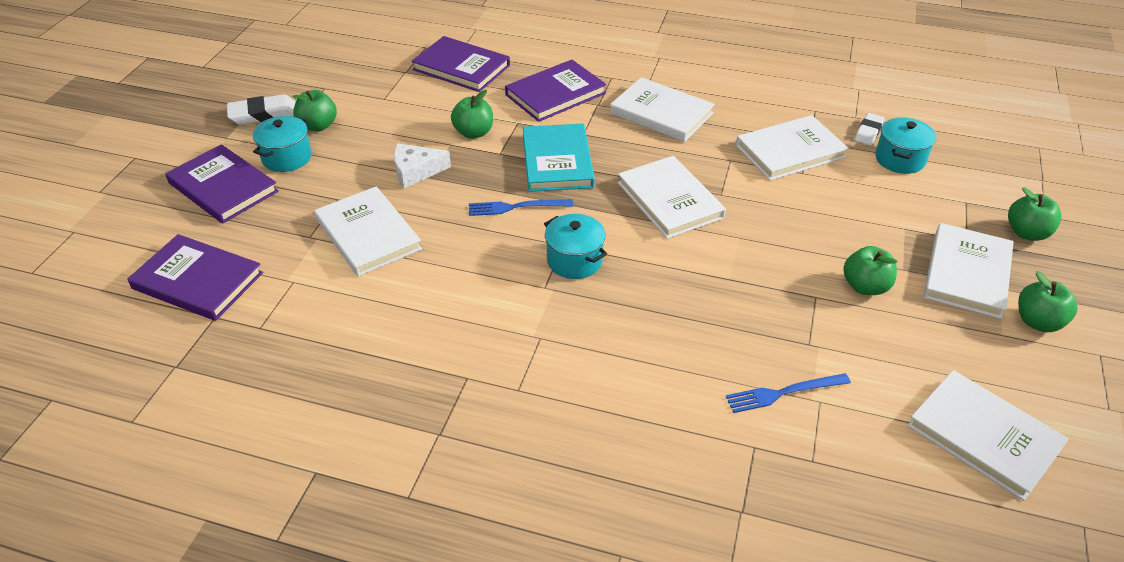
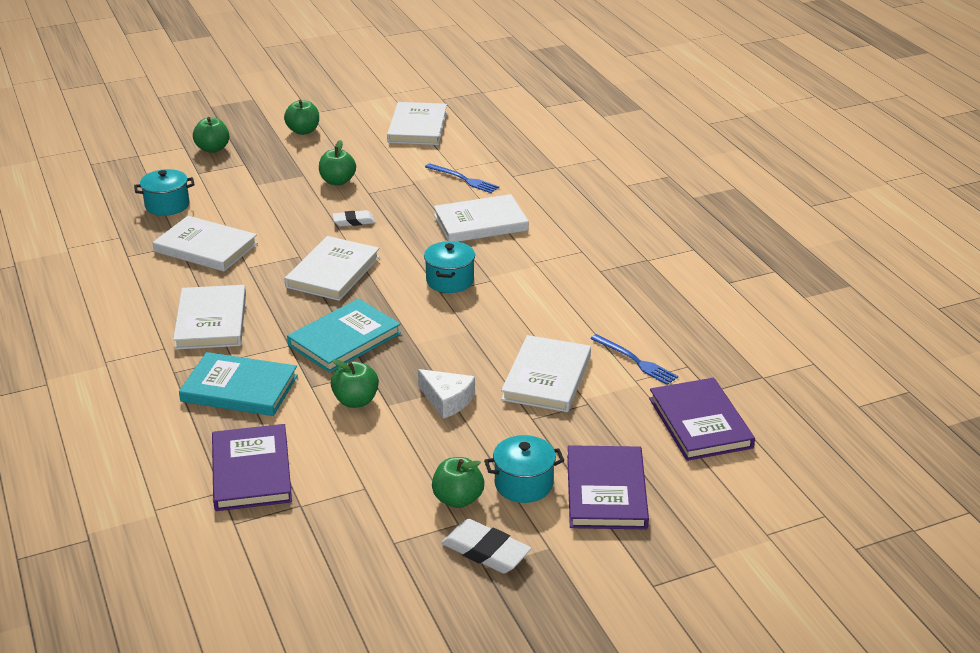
camera: 130 degrees left, 10 degrees down
(516, 207) = (426, 329): blue fork -> blue fork (635, 361)
(555, 94) = (239, 389): purple book -> turquoise book
(868, 132) = (138, 226): white eraser -> white eraser (353, 221)
(966, 273) = (282, 157): white book -> white book (480, 223)

